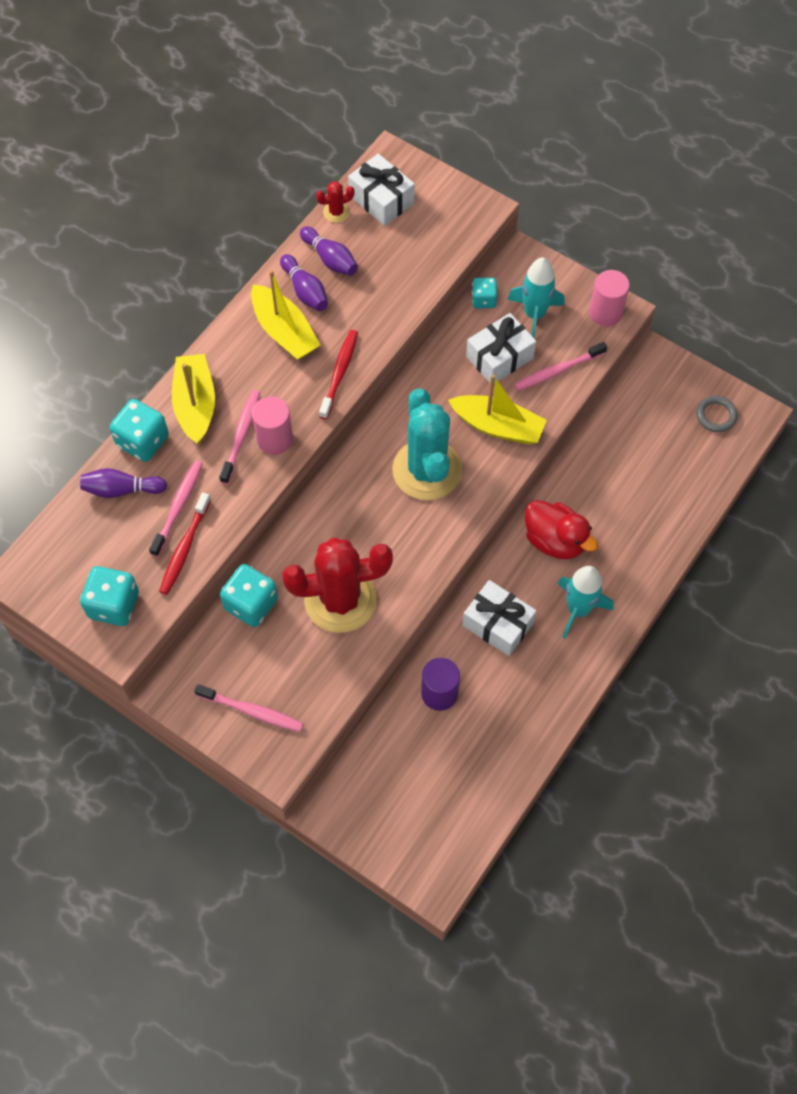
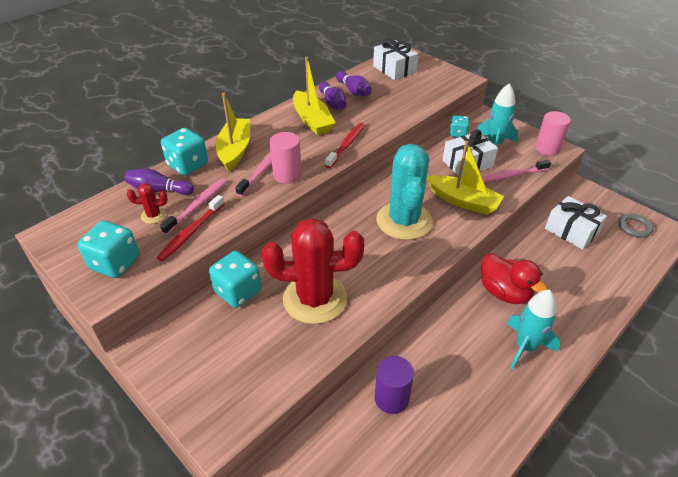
camera: 10 degrees right, 20 degrees down
(252, 711) = (210, 377): pink toothbrush -> none
(336, 212) = (363, 72): red cactus -> red cactus (153, 215)
(498, 624) = (451, 348): white gift -> white gift (571, 231)

